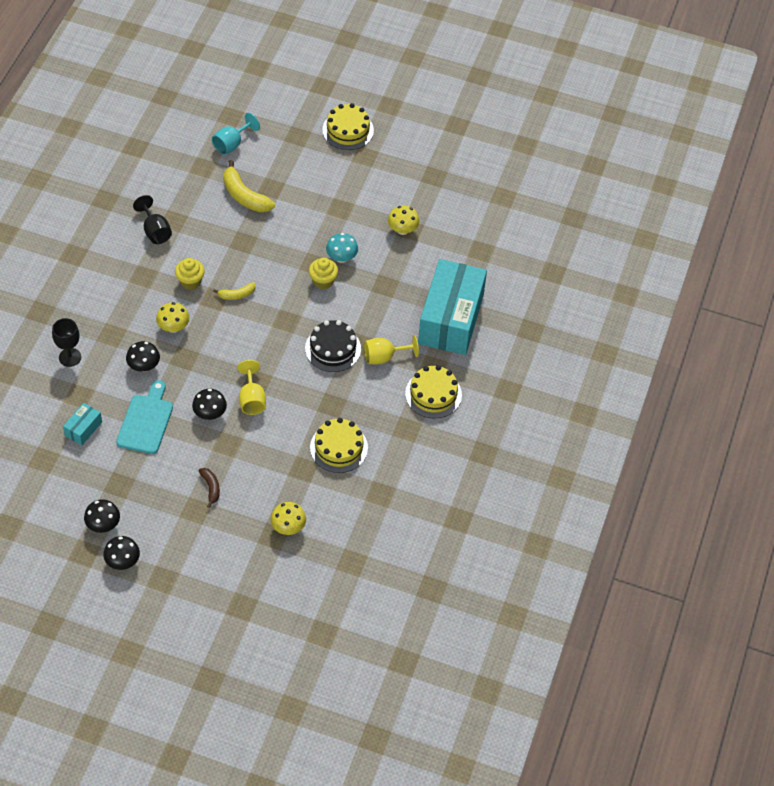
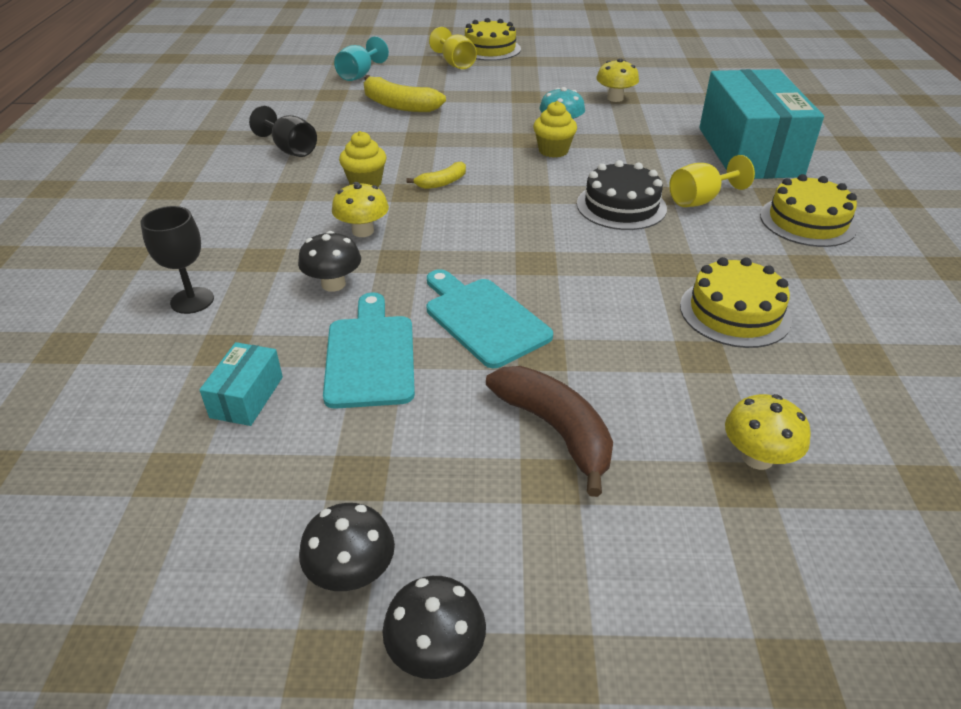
camera: 15 degrees left, 15 degrees down
(210, 414) = (483, 319): black mushroom -> turquoise cutting board
(211, 488) = (555, 430): brown banana -> brown banana, size x1.81
(252, 399) = (543, 285): yellow goblet -> yellow goblet (455, 64)

